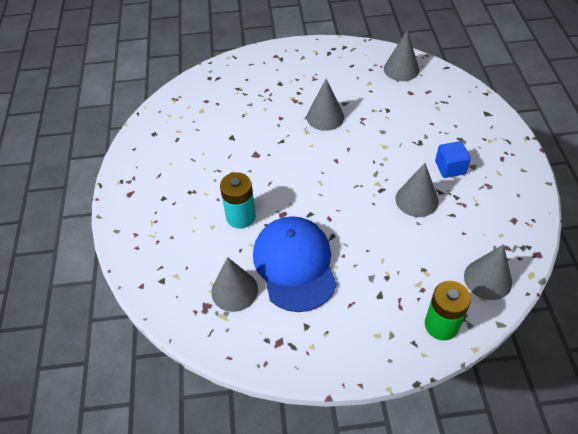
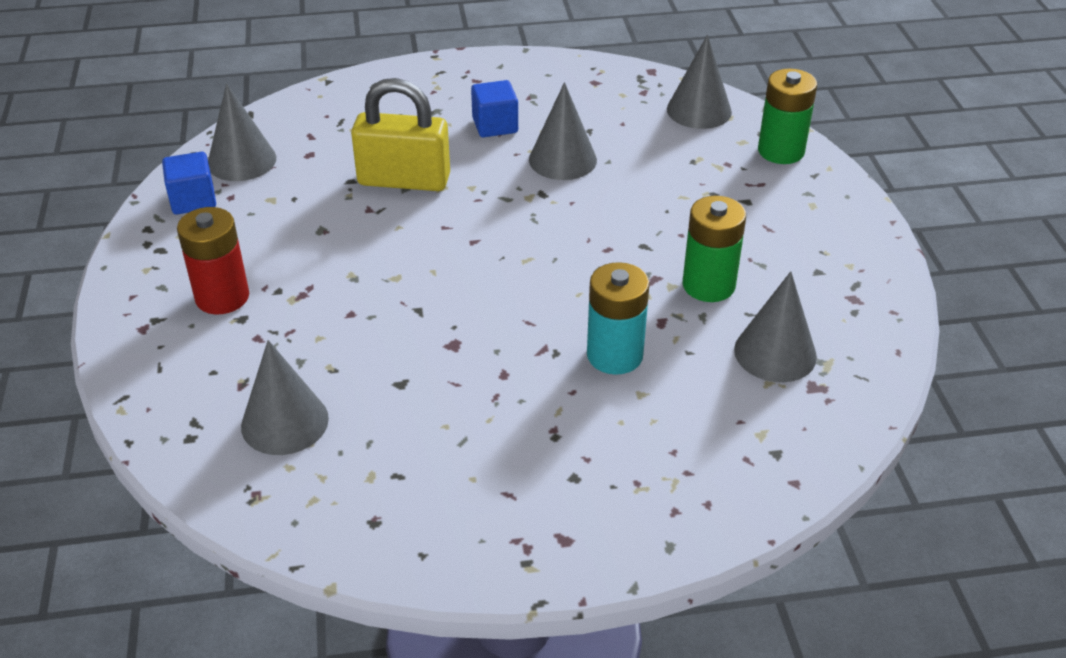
camera: 95 degrees left, 10 degrees down
(294, 76) = (222, 297): none -> red battery
(294, 264) = (708, 285): blue cap -> green battery
(325, 117) = (358, 253): grey cone -> grey cone (285, 422)
(366, 57) = (193, 200): none -> blue cube
(389, 130) = (404, 180): none -> yellow padlock

